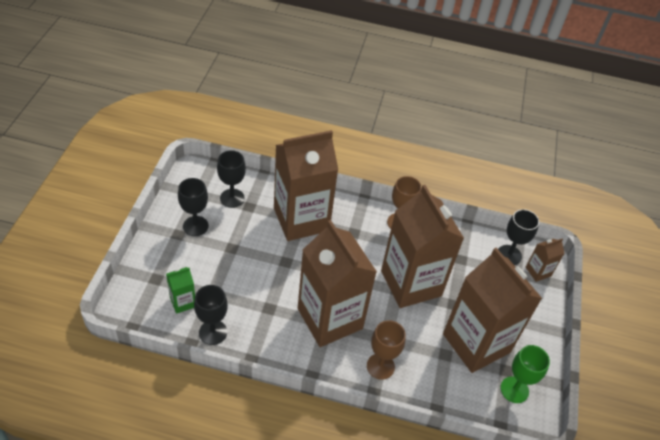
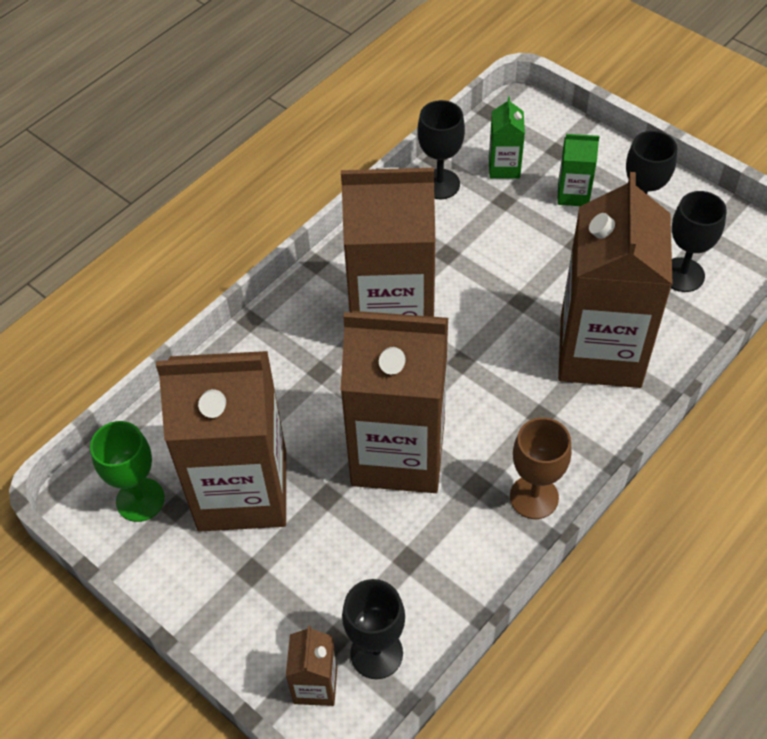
camera: 125 degrees right, 5 degrees up
(192, 260) = (573, 194): none -> green carton
(380, 366) = (282, 345): brown goblet -> none

